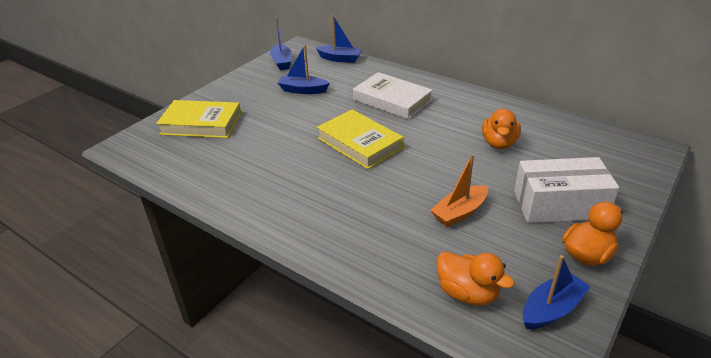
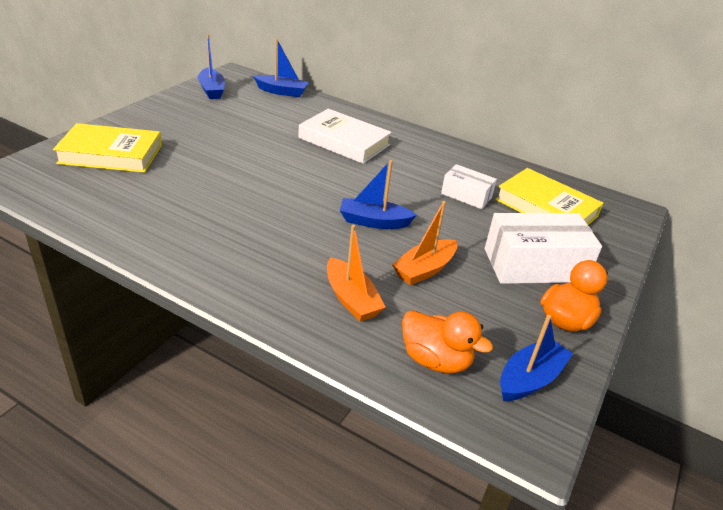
camera: 10 degrees left, 0 degrees up
(303, 90) = (238, 123): blue boat -> blue boat (373, 221)
(359, 143) = (306, 187): yellow book -> yellow book (546, 208)
(396, 241) = (351, 299): none -> orange boat
(499, 143) = (466, 195): orange duck -> white box

